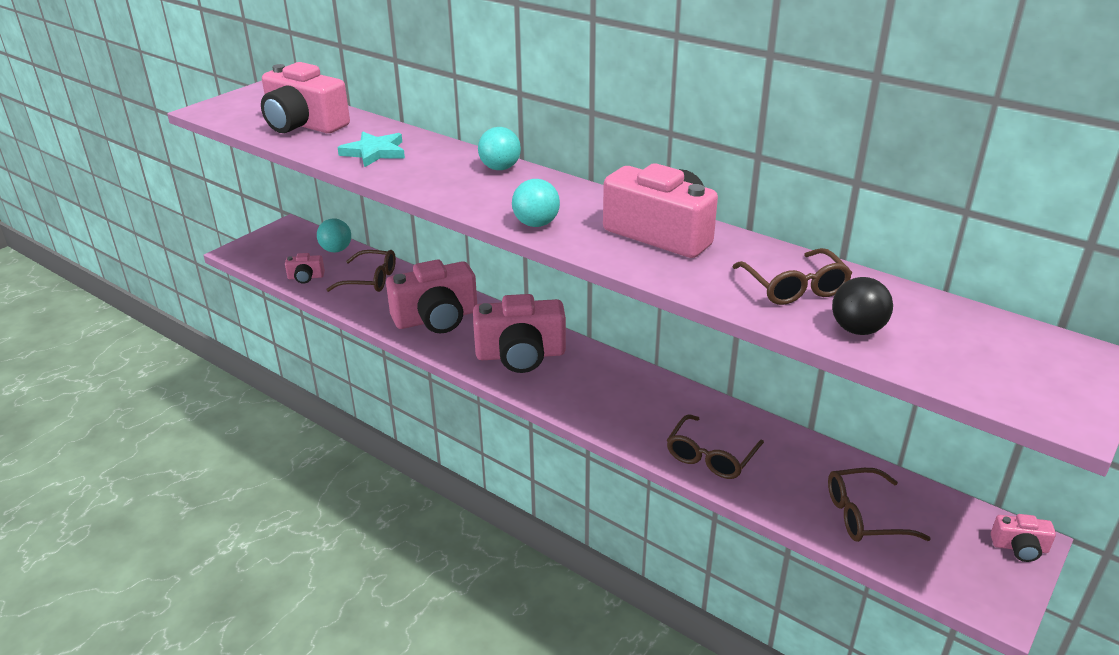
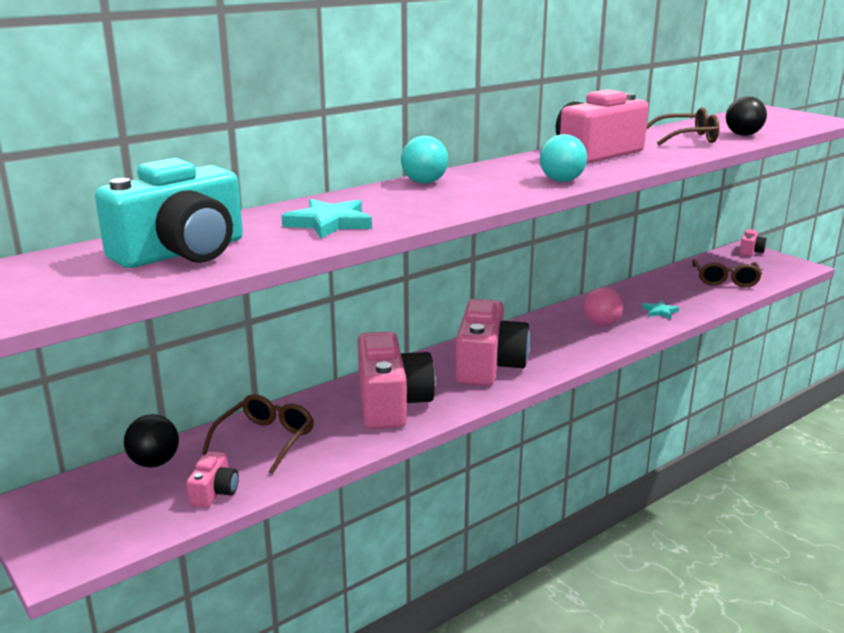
camera: 75 degrees left, 10 degrees down
(304, 124) = (182, 252): pink camera -> turquoise camera
(336, 250) = (154, 463): turquoise ball -> black ball
(649, 414) = (601, 324): none -> pink ball
(711, 456) = (660, 312): brown glasses -> turquoise star

